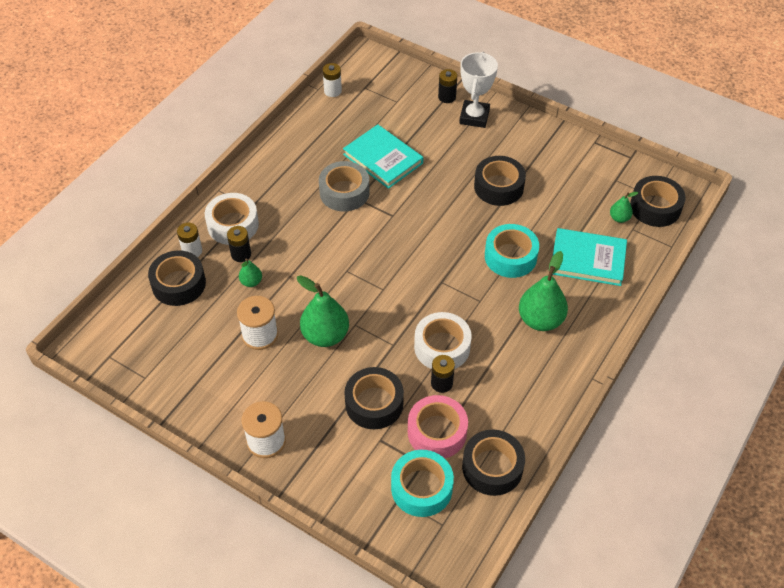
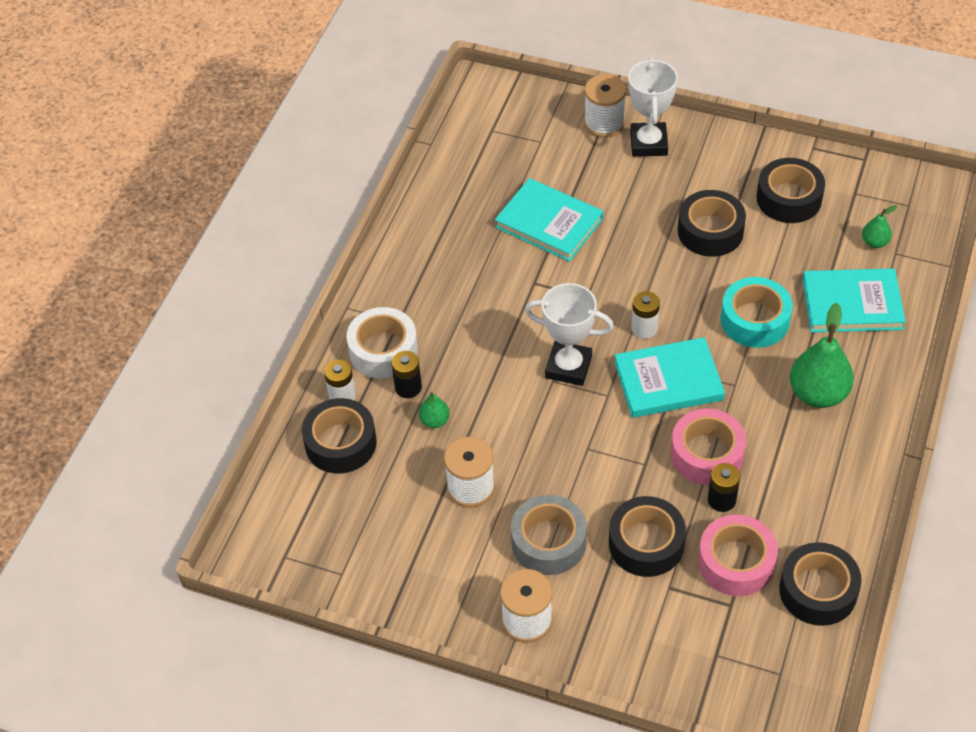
camera: 10 degrees left, 0 degrees up
(325, 335) = (555, 470): green pear -> none
(332, 91) = (451, 143): white battery -> white battery (644, 328)
(344, 192) = (514, 278): grey tape -> grey tape (548, 542)
(361, 263) = (568, 367): none -> white trophy
(421, 488) = (740, 635): turquoise tape -> none
(431, 288) = (668, 381): none -> turquoise book
(442, 347) = (707, 454): white tape -> pink tape
(447, 97) = (604, 123): black battery -> white spool
(655, 207) = (915, 219): black tape -> black tape (789, 198)

